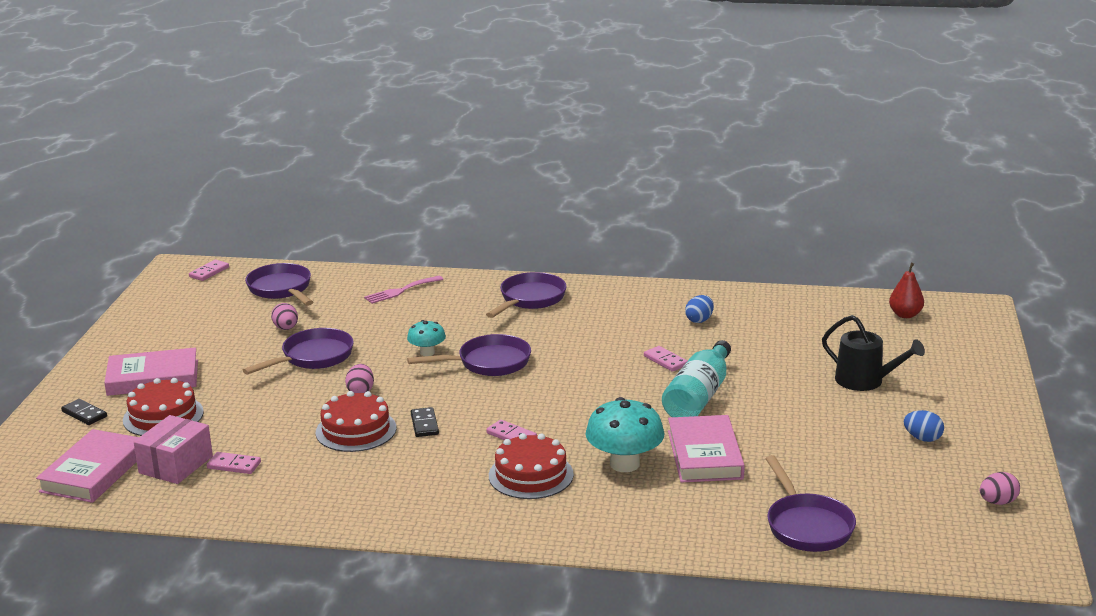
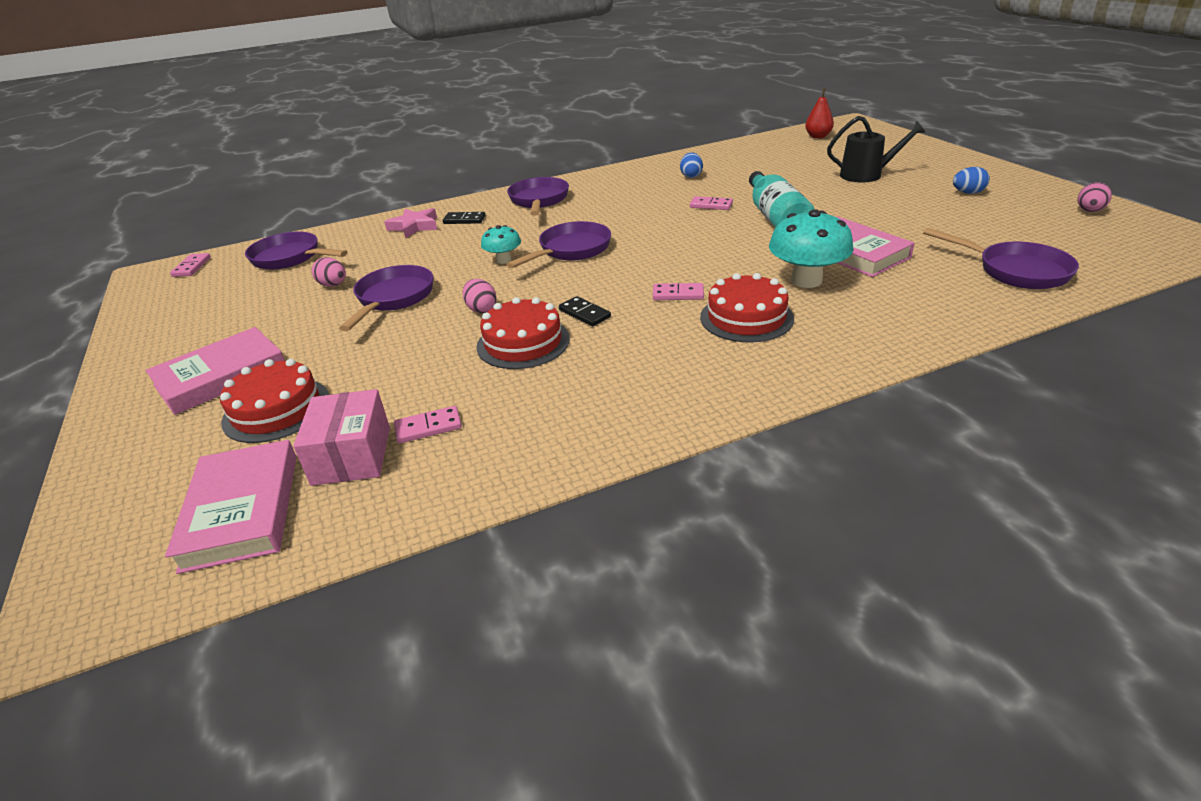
camera: 30 degrees left, 10 degrees up
(84, 414) = (161, 446): black domino -> black domino (464, 220)
(401, 291) = (414, 226): pink fork -> pink star

